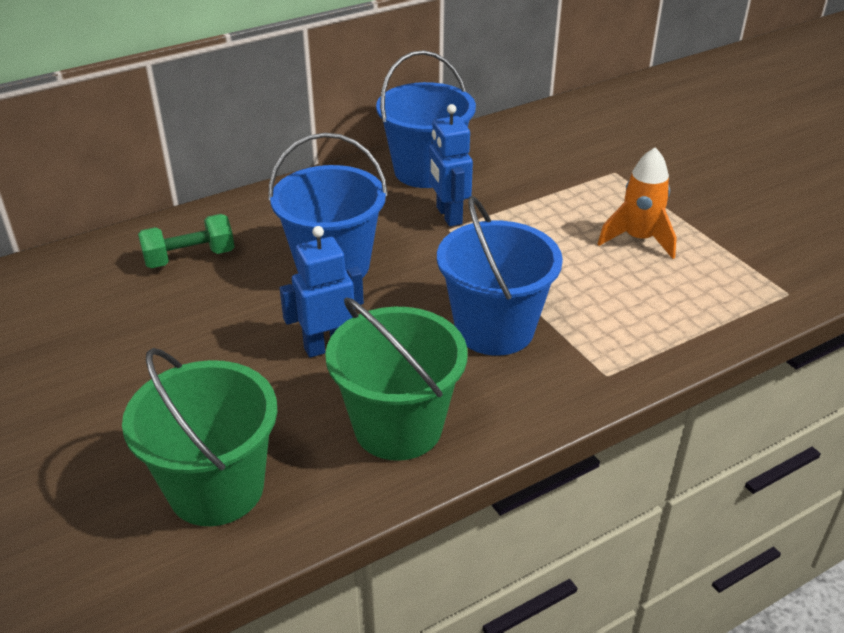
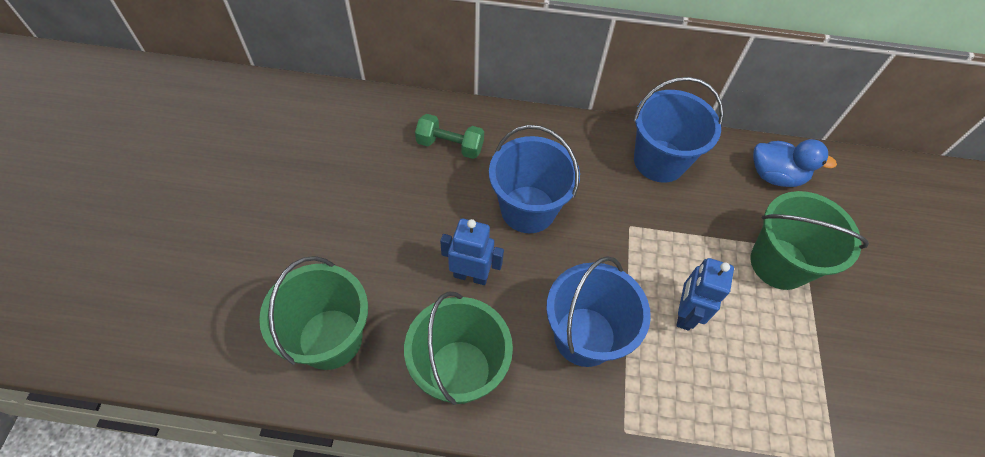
camera: 35 degrees right, 20 degrees up
(448, 215) = (640, 213): blue robot -> blue robot (684, 313)
(538, 135) = (775, 175): none -> blue duck
(605, 190) = (779, 263): none -> green bucket
(638, 239) = (761, 328): orange rocket -> none

